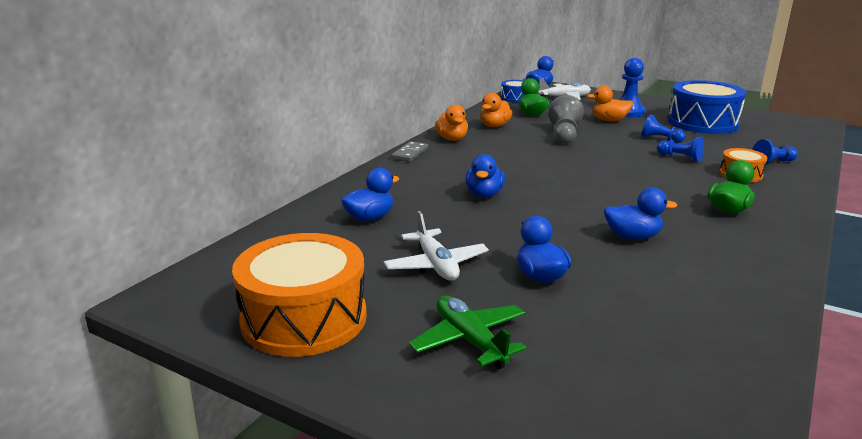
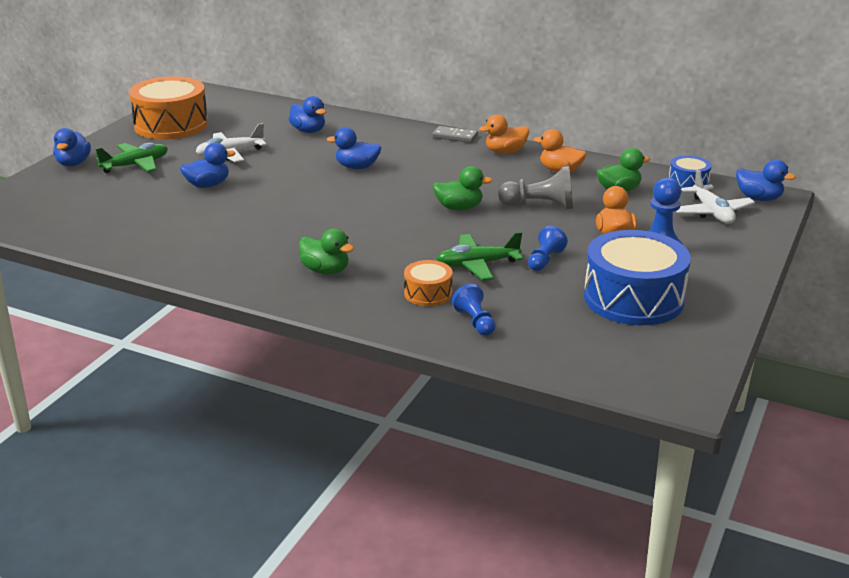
camera: 85 degrees right, 5 degrees up
(575, 159) = (459, 208): none -> green duck
(632, 237) = (269, 221): blue duck -> blue duck (73, 163)
(680, 158) = (477, 265): blue pawn -> green plane

